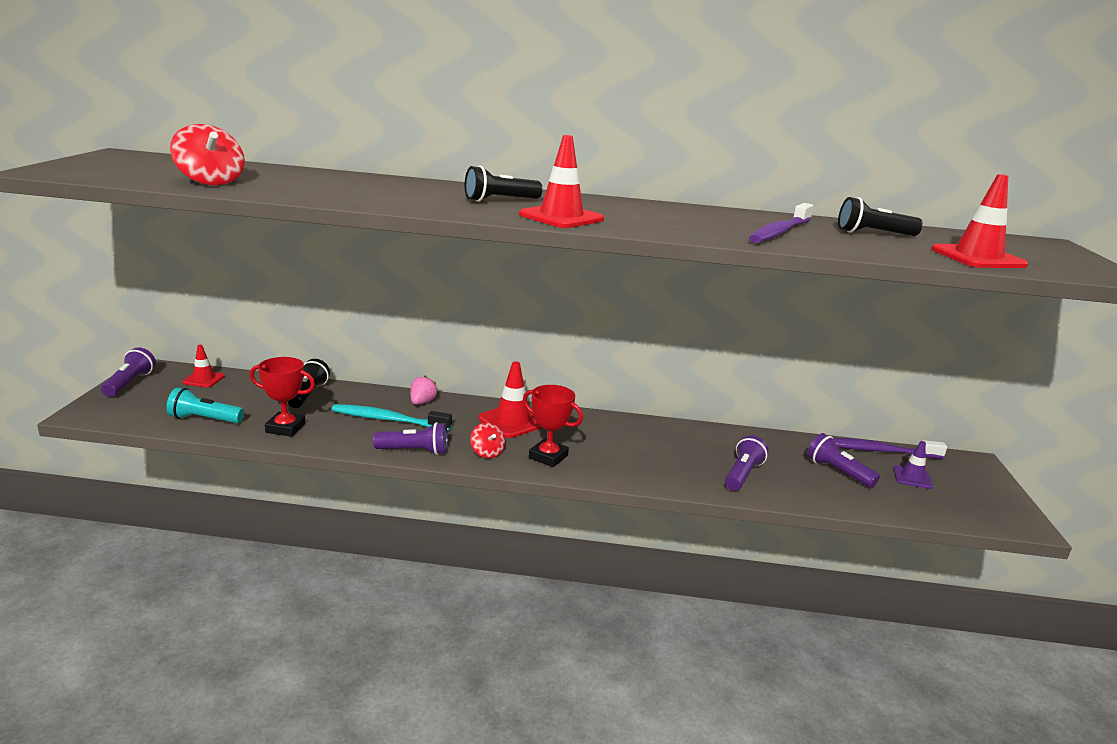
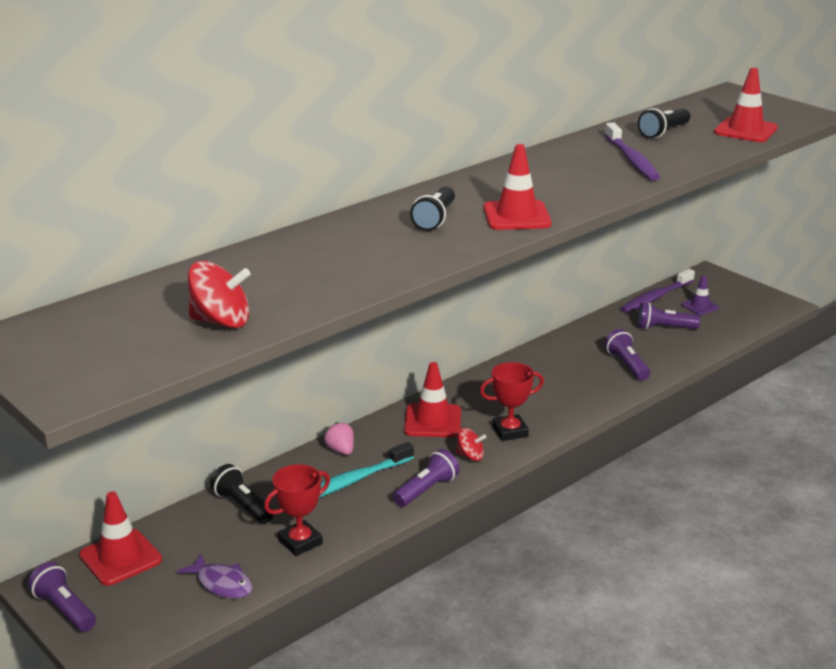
camera: 45 degrees left, 5 degrees up
(204, 379) = (120, 558): red traffic cone -> red traffic cone, size x1.66
(204, 419) = (221, 584): turquoise flashlight -> purple fish

